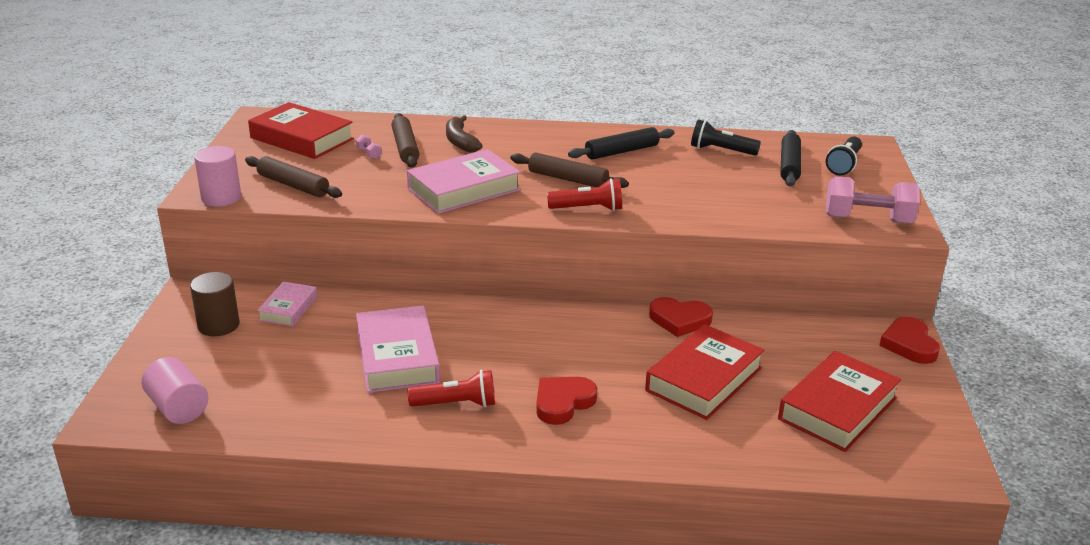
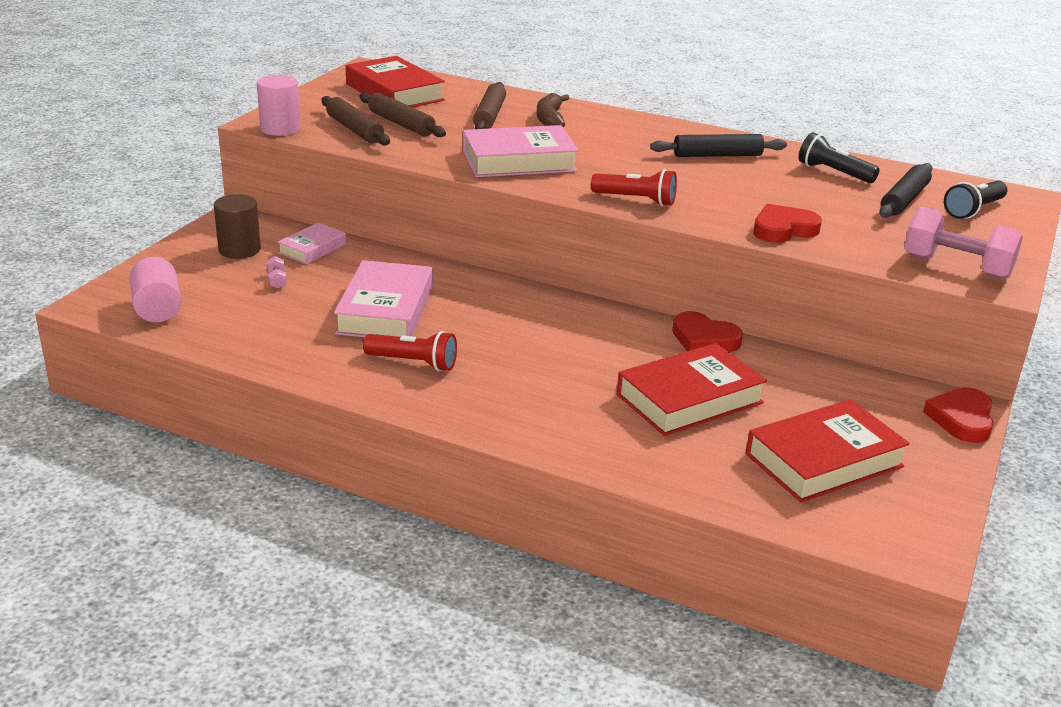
camera: 20 degrees right, 0 degrees up
(369, 154) = (449, 115): pink dumbbell -> pink dumbbell (277, 281)
(563, 403) = (521, 386): red heart -> red heart (783, 229)
(568, 179) = (636, 170): brown rolling pin -> brown rolling pin (401, 124)

